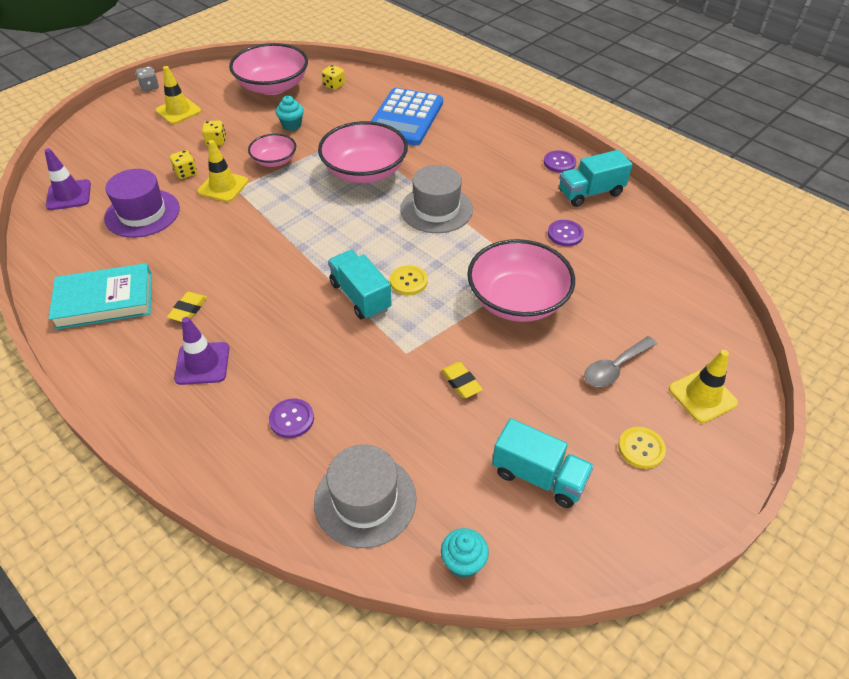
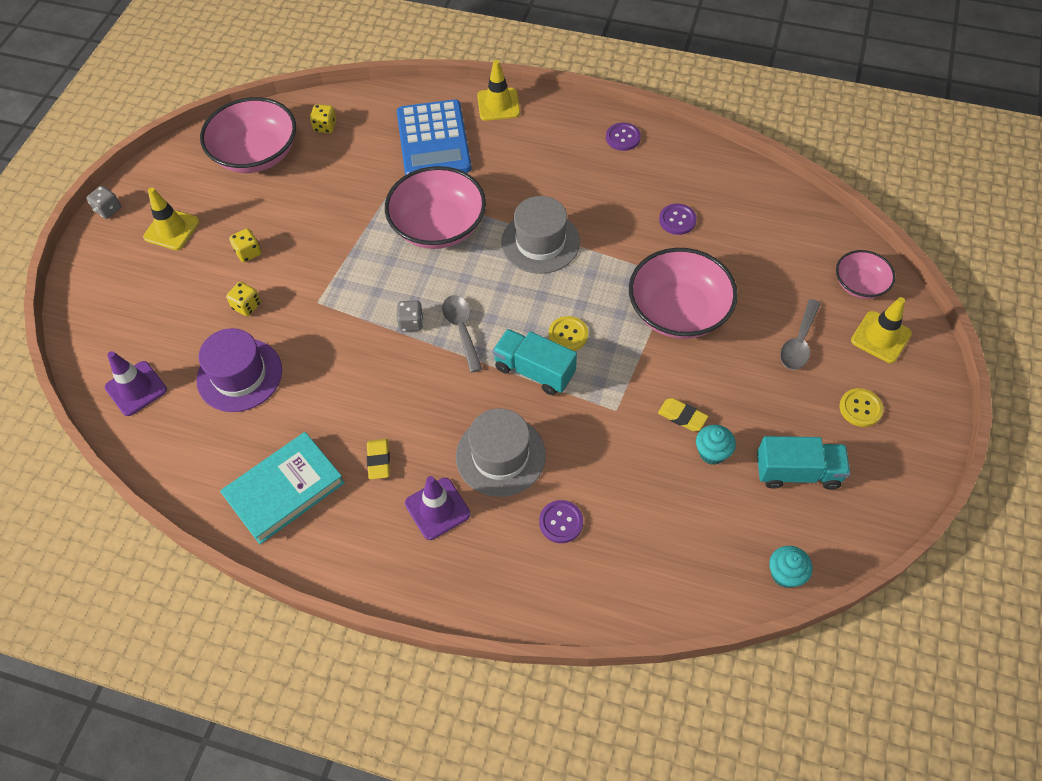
camera: 25 degrees left, 10 degrees up
(223, 186) = (302, 306): yellow traffic cone -> yellow traffic cone (498, 104)
(274, 161) = (333, 251): pink bowl -> pink bowl (860, 284)
(292, 125) = (317, 198): turquoise cupcake -> turquoise cupcake (712, 453)
(292, 226) = (411, 323): none -> grey dice
(326, 245) = (462, 329): none -> grey spoon
(365, 500) = (675, 562): grey hat -> grey hat (500, 455)
(590, 193) = (672, 162): turquoise truck -> none

